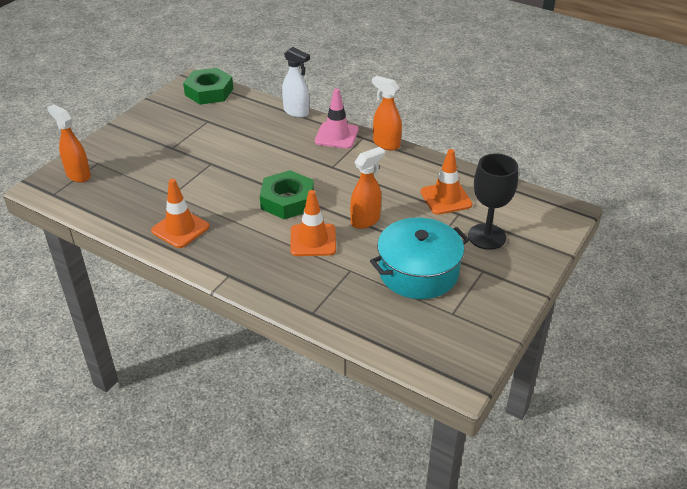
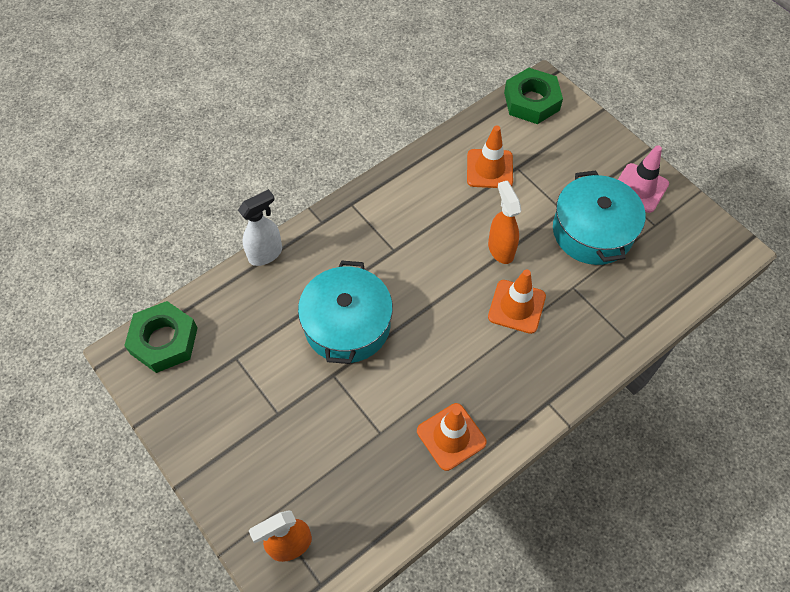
camera: 70 degrees left, 20 degrees up
(255, 160) = (347, 325): none -> turquoise pot
(287, 200) = (439, 312): green nut -> green nut (531, 101)
(336, 135) = (335, 228): pink traffic cone -> pink traffic cone (639, 188)
(386, 144) = (373, 187): orange spray bottle -> none
(487, 236) = (559, 159): black goblet -> none

